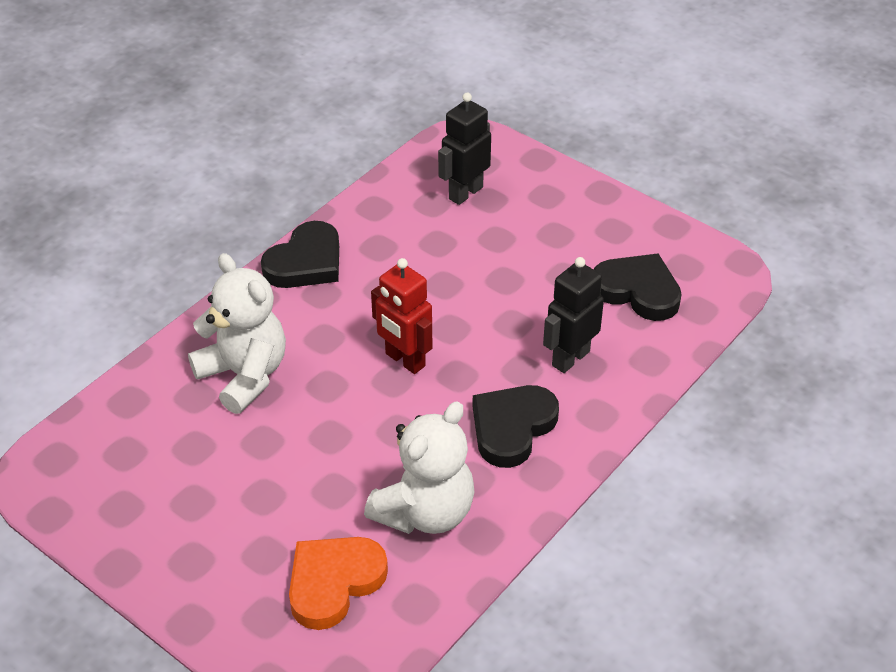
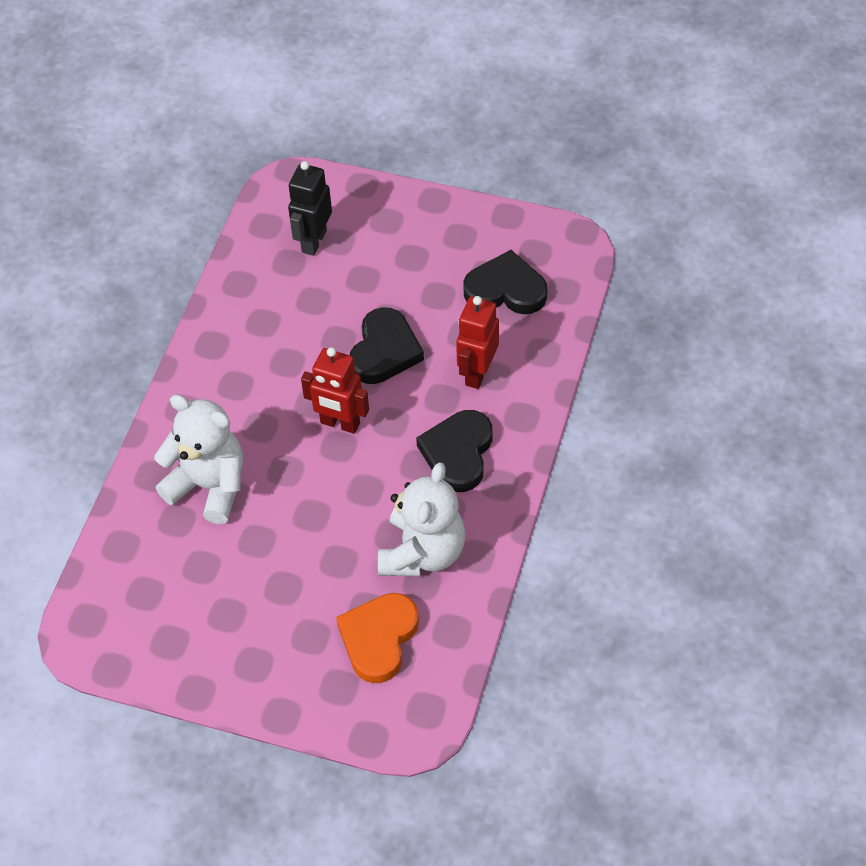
camera: 20 degrees left, 10 degrees up
(306, 262) = (206, 359): black heart -> black heart (384, 351)
(570, 358) = (477, 373): black robot -> red robot

